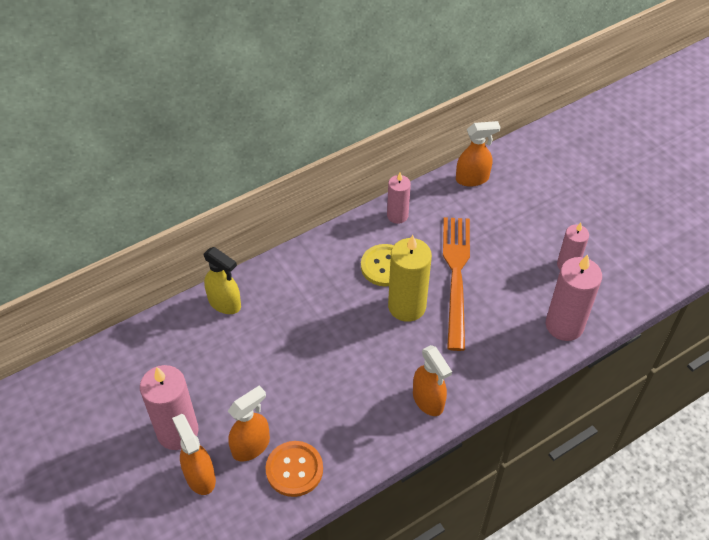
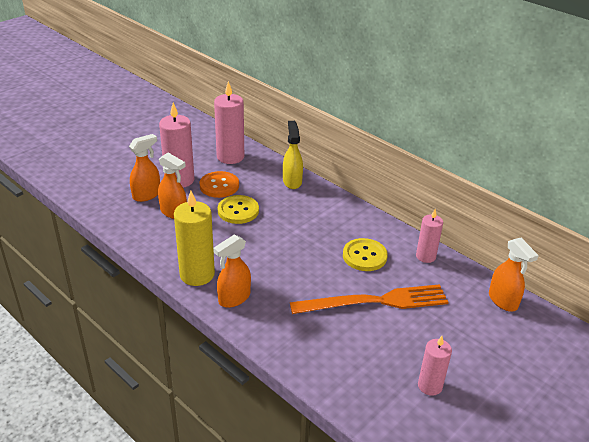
camera: 75 degrees right, 15 degrees down
(225, 303) = (292, 181): yellow spray bottle -> yellow spray bottle turned 150 degrees clockwise
(269, 372) = (238, 211): none -> yellow button
(294, 469) = (157, 235): orange button -> orange button (219, 186)
(407, 306) = (327, 274): yellow candle -> yellow candle (197, 274)
(564, 325) = (349, 388): pink candle -> pink candle (230, 157)

